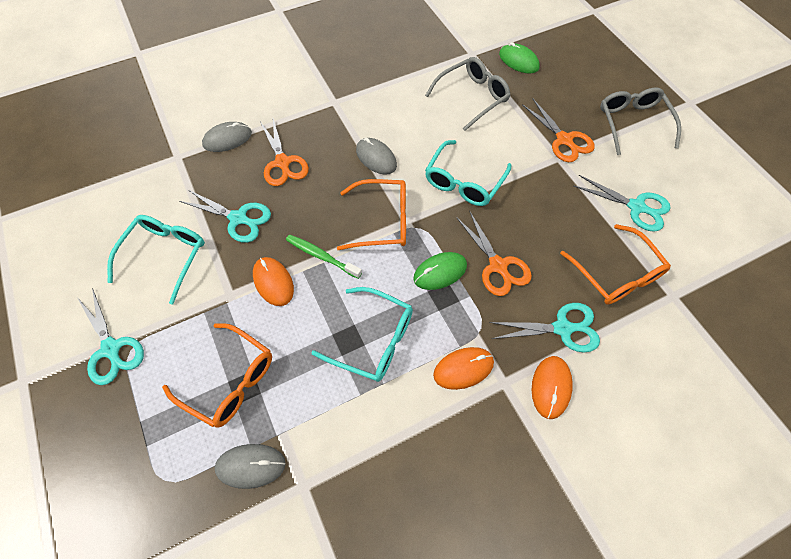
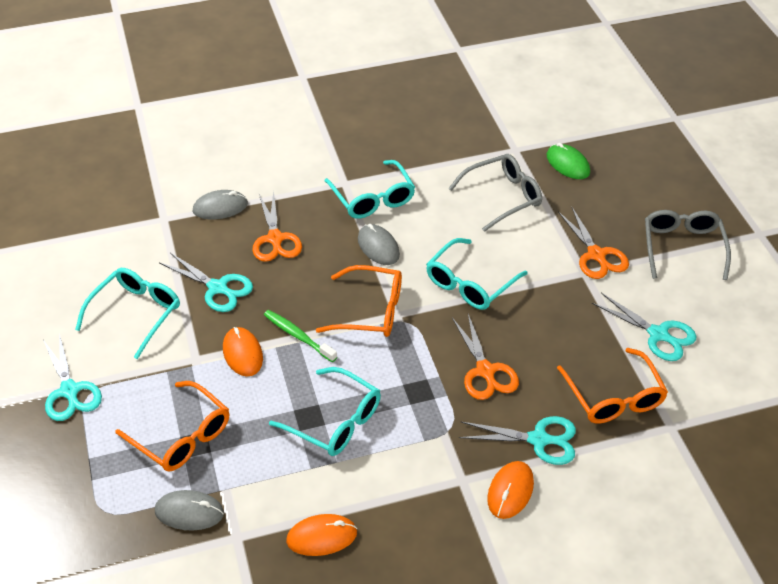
camera: 10 degrees right, 15 degrees down
(362, 113) = (373, 199): none -> turquoise glasses
(440, 272) = (421, 368): green mouse -> none
(463, 368) = (422, 461): orange mouse -> orange mouse (321, 537)

